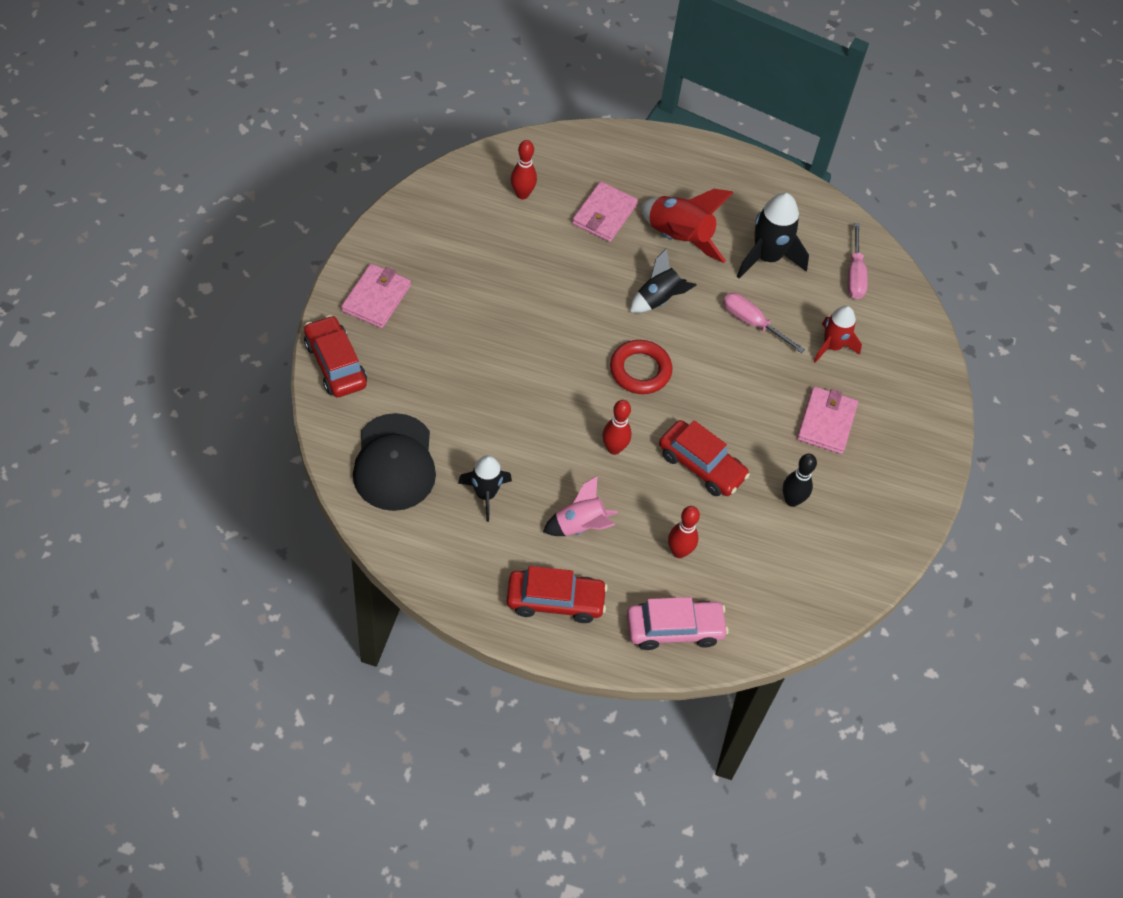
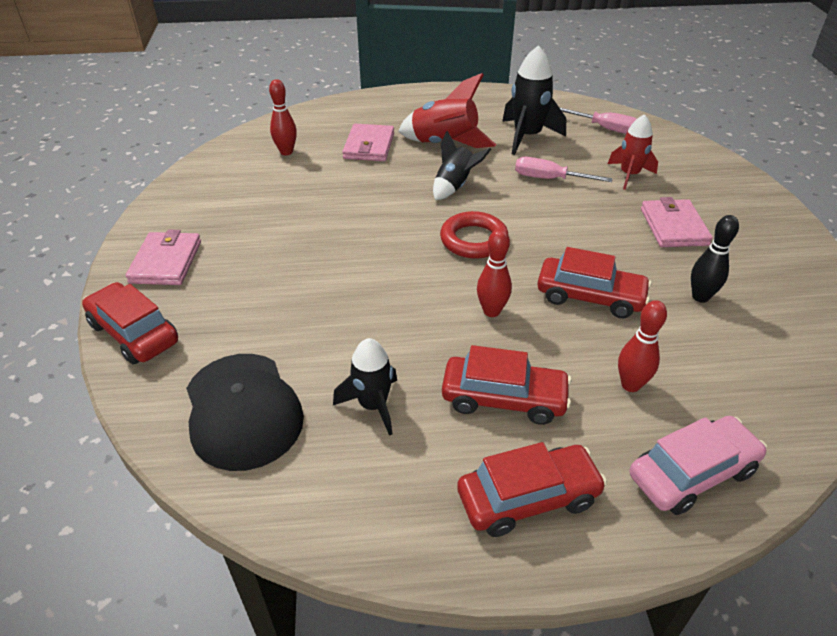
camera: 15 degrees left, 15 degrees down
(580, 525) = (504, 398): pink rocket -> red car
(855, 275) = (605, 128): pink screwdriver -> pink screwdriver turned 45 degrees counterclockwise

